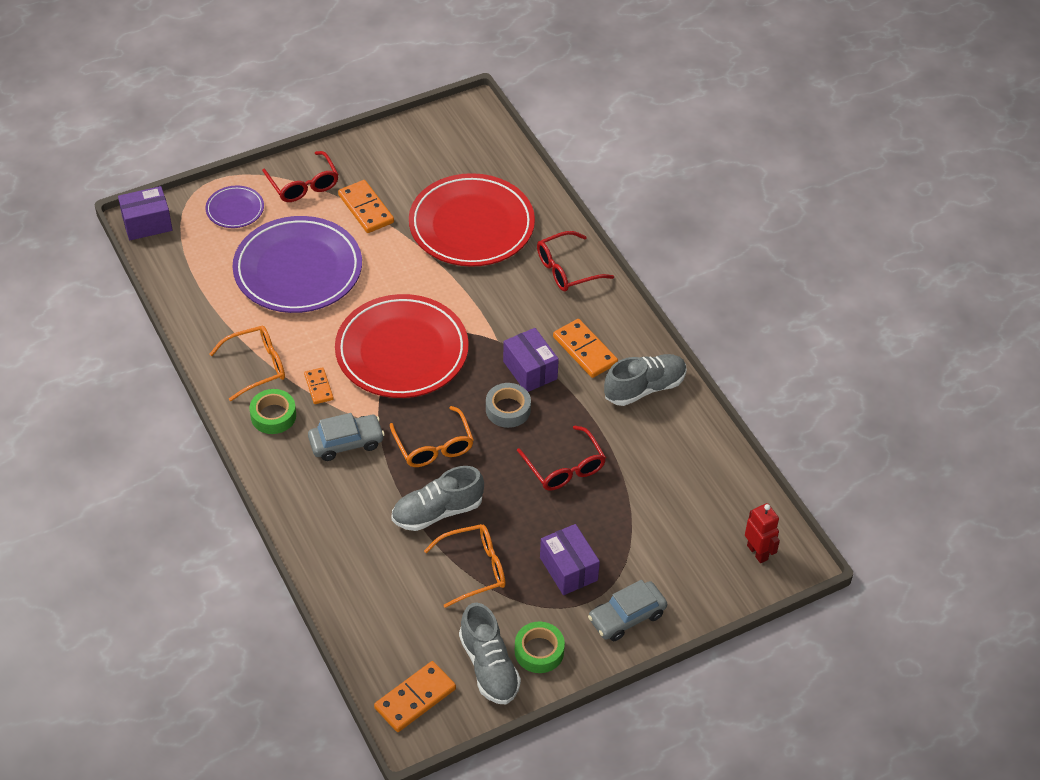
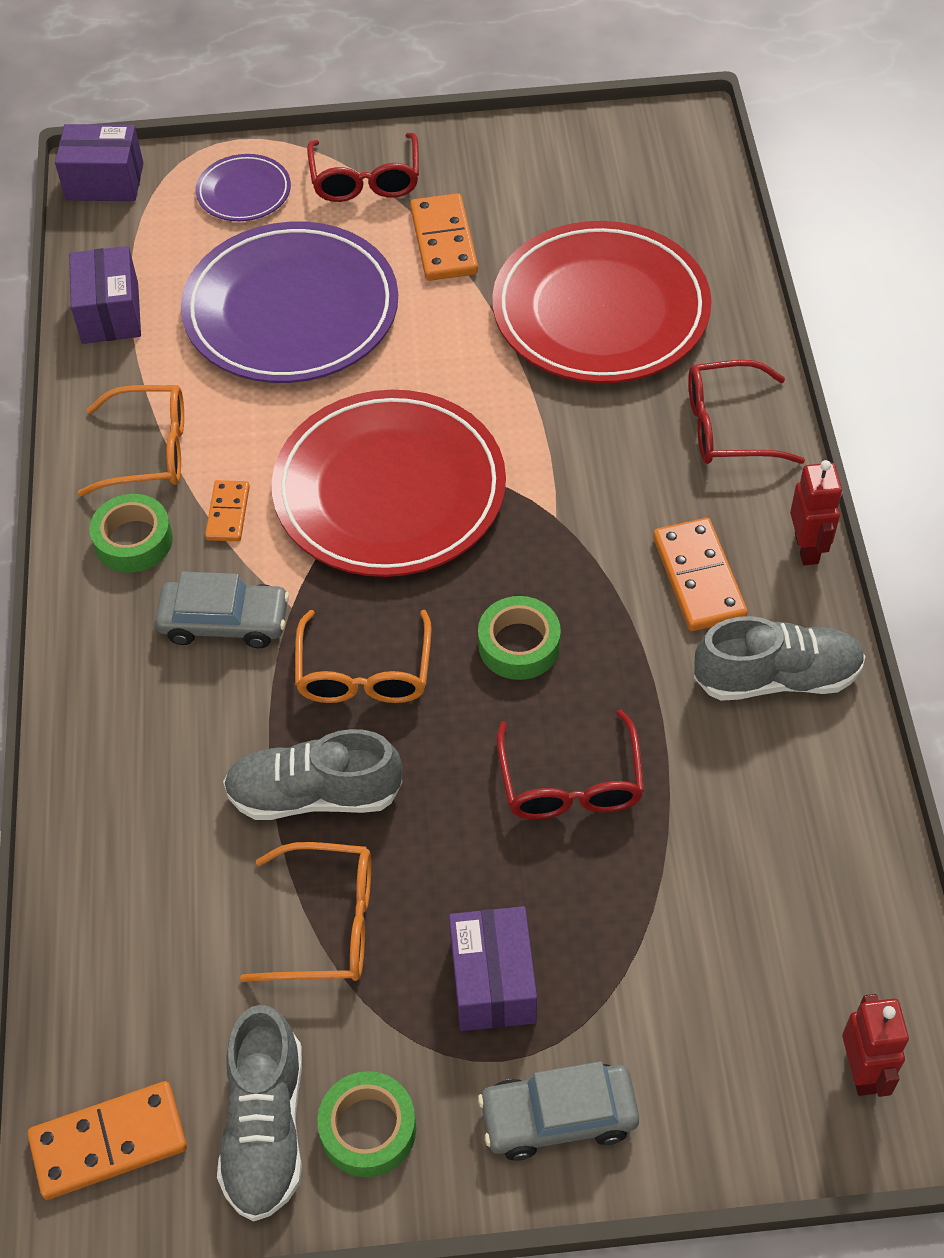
camera: 25 degrees right, 5 degrees up
(508, 409) = (519, 645): grey tape -> green tape
(530, 370) = (588, 585): purple box -> purple box (110, 313)
(633, 320) = (807, 548): none -> red robot

